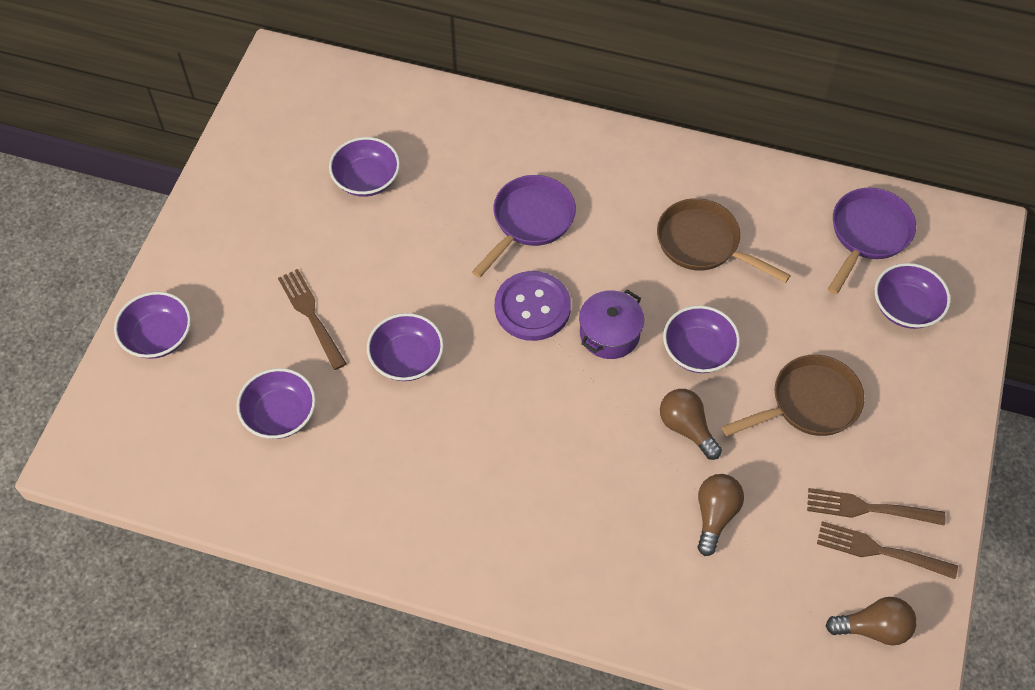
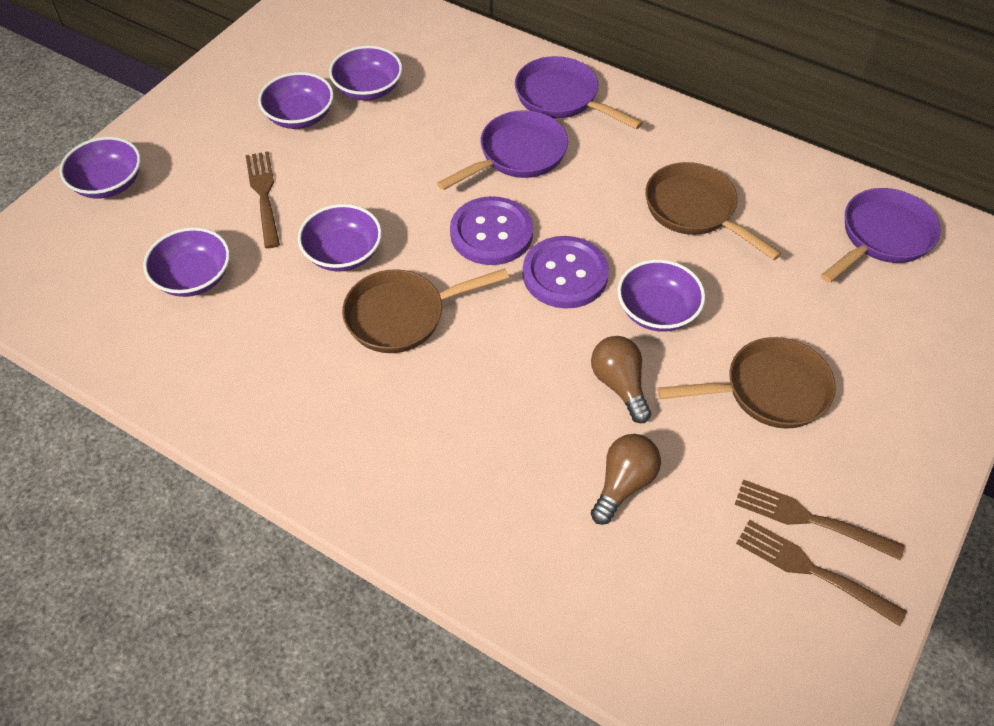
camera: 15 degrees right, 5 degrees down
(481, 407) = (402, 315): none -> brown pan
(551, 151) = (562, 98): none -> purple pan
(609, 334) = (565, 274): purple pot -> purple button
(873, 628) = (780, 658): brown light bulb -> none
(905, 308) = (908, 317): purple bowl -> purple bowl (300, 116)

